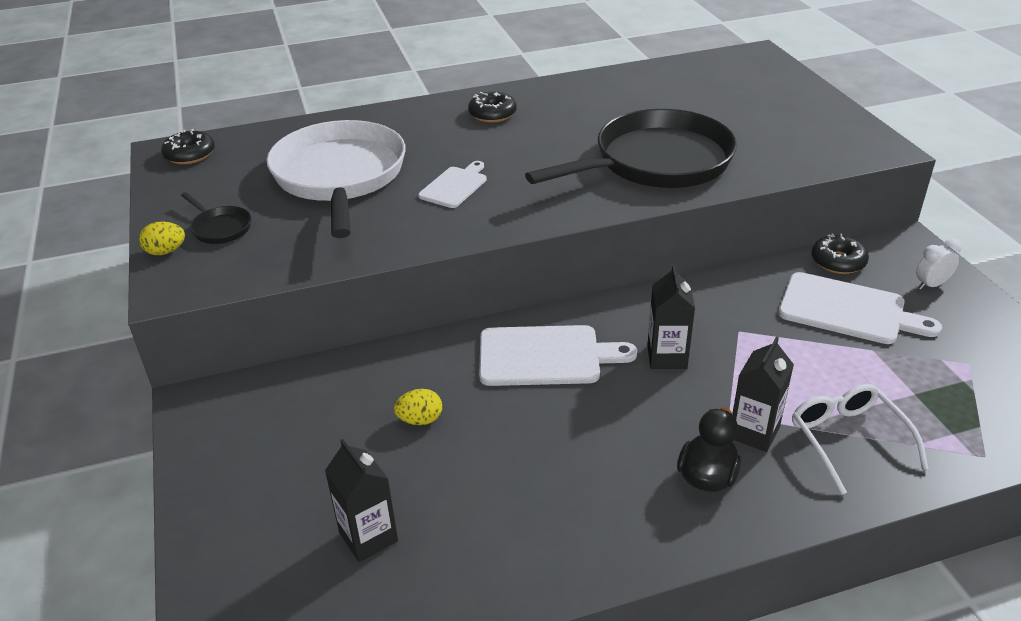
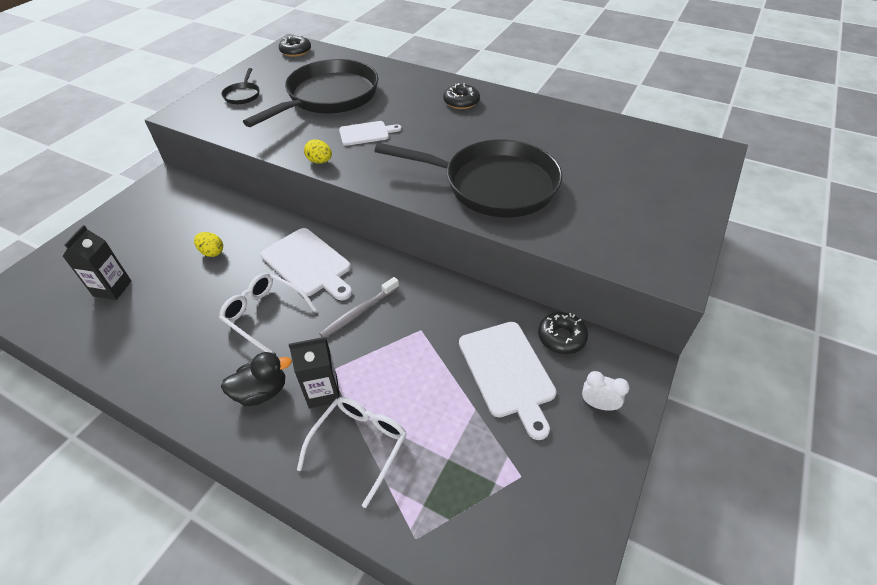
camera: 45 degrees right, 10 degrees up
(166, 251) = (207, 94): yellow egg -> yellow egg (320, 161)
(340, 177) = (328, 97): white pan -> black pan
(588, 424) = (265, 314): none -> white glasses
(667, 357) = (359, 312): black carton -> grey toothbrush

